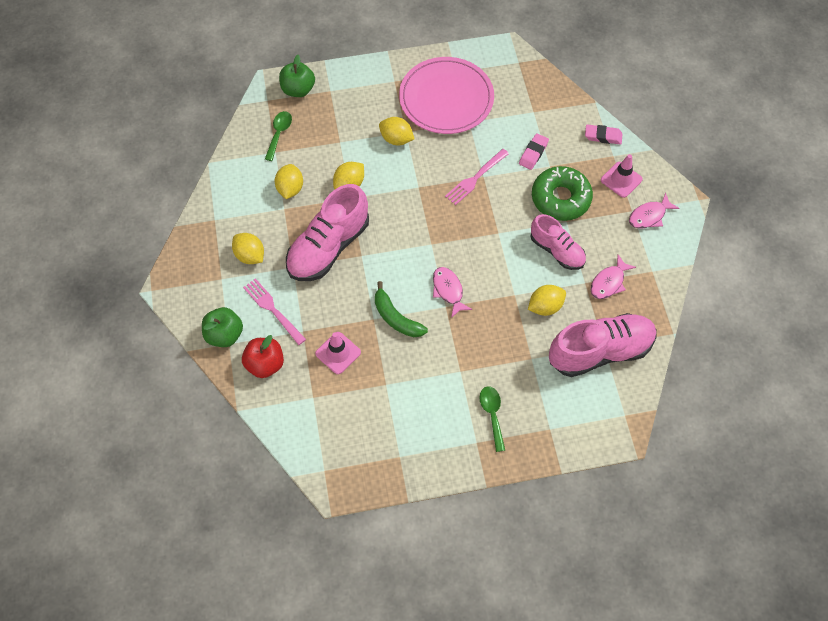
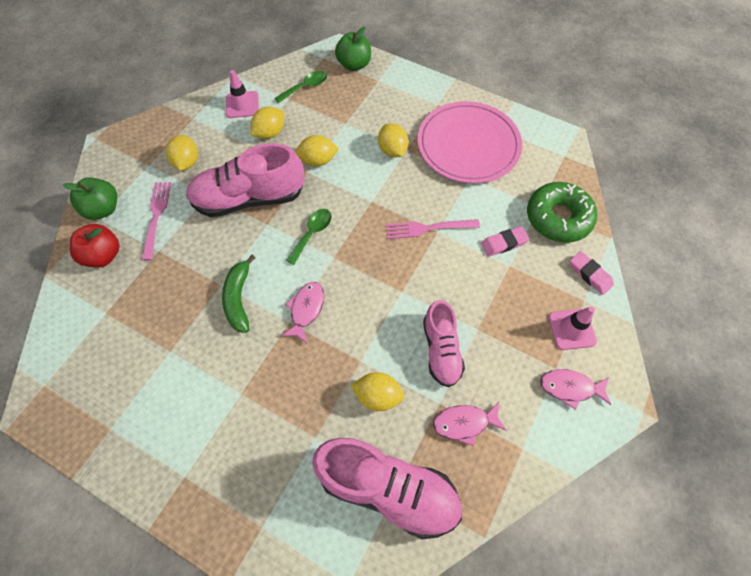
camera: 40 degrees right, 0 degrees up
(338, 353) = (163, 291): pink traffic cone -> pink traffic cone (242, 105)
(492, 414) = (225, 462): green spoon -> green spoon (312, 233)
(560, 198) = (492, 303): green donut -> green donut (558, 218)

